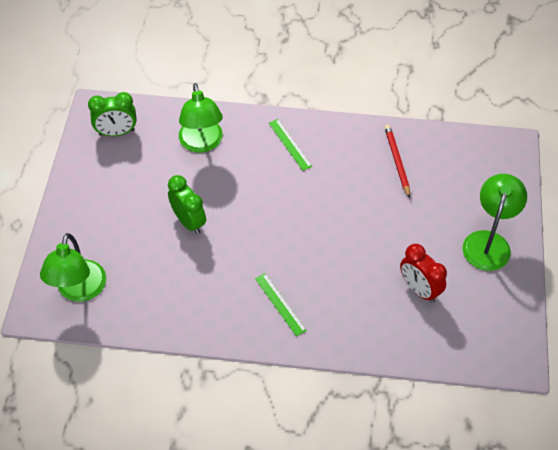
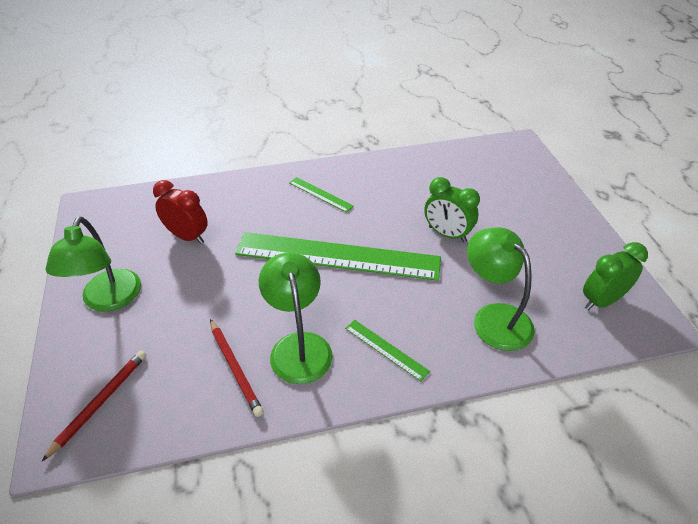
camera: 160 degrees right, 10 degrees down
(79, 290) = (499, 163): green lamp -> green lamp (298, 346)
(292, 228) = (337, 256): none -> green ruler
(489, 164) = (100, 403): none -> red pencil

